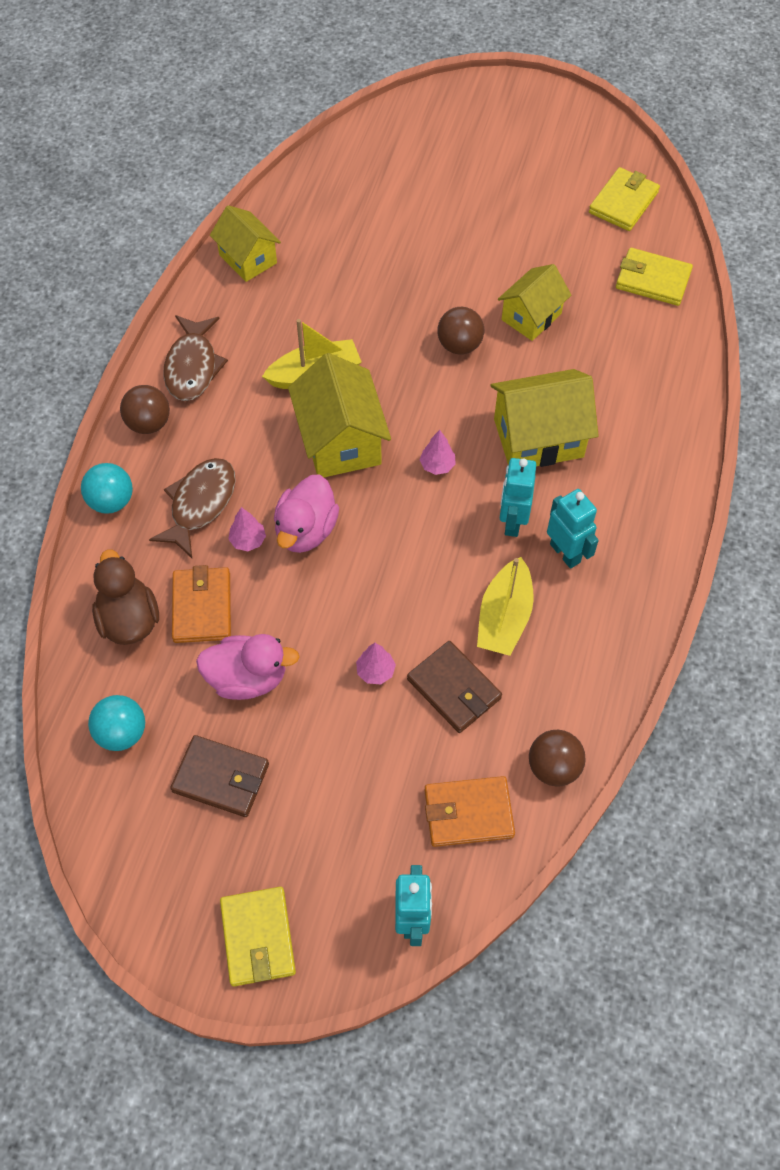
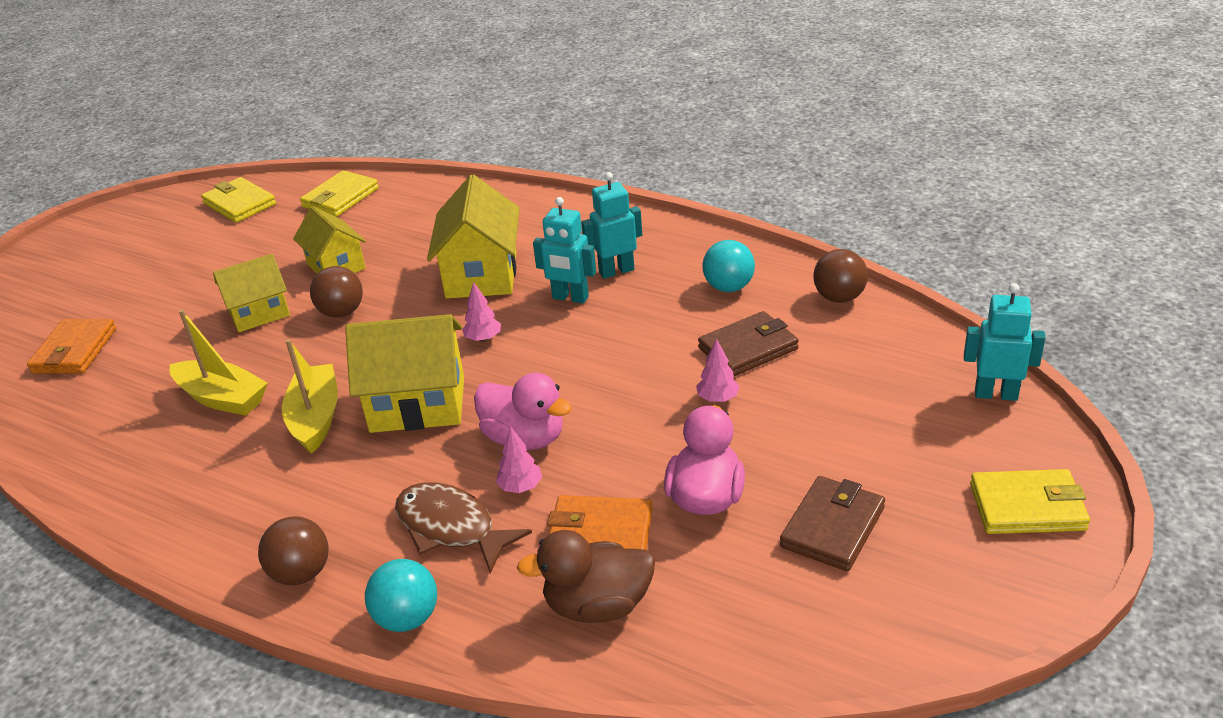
camera: 75 degrees left, 25 degrees down
(122, 732) = (761, 619): turquoise ball -> turquoise ball (728, 287)
(192, 366) = (236, 525): brown fish -> none
(248, 259) = (103, 464): yellow house -> yellow house (259, 313)
(468, 813) = (884, 350): orange wallet -> orange wallet (75, 350)
(504, 617) = (675, 312): yellow boat -> yellow boat (222, 398)

